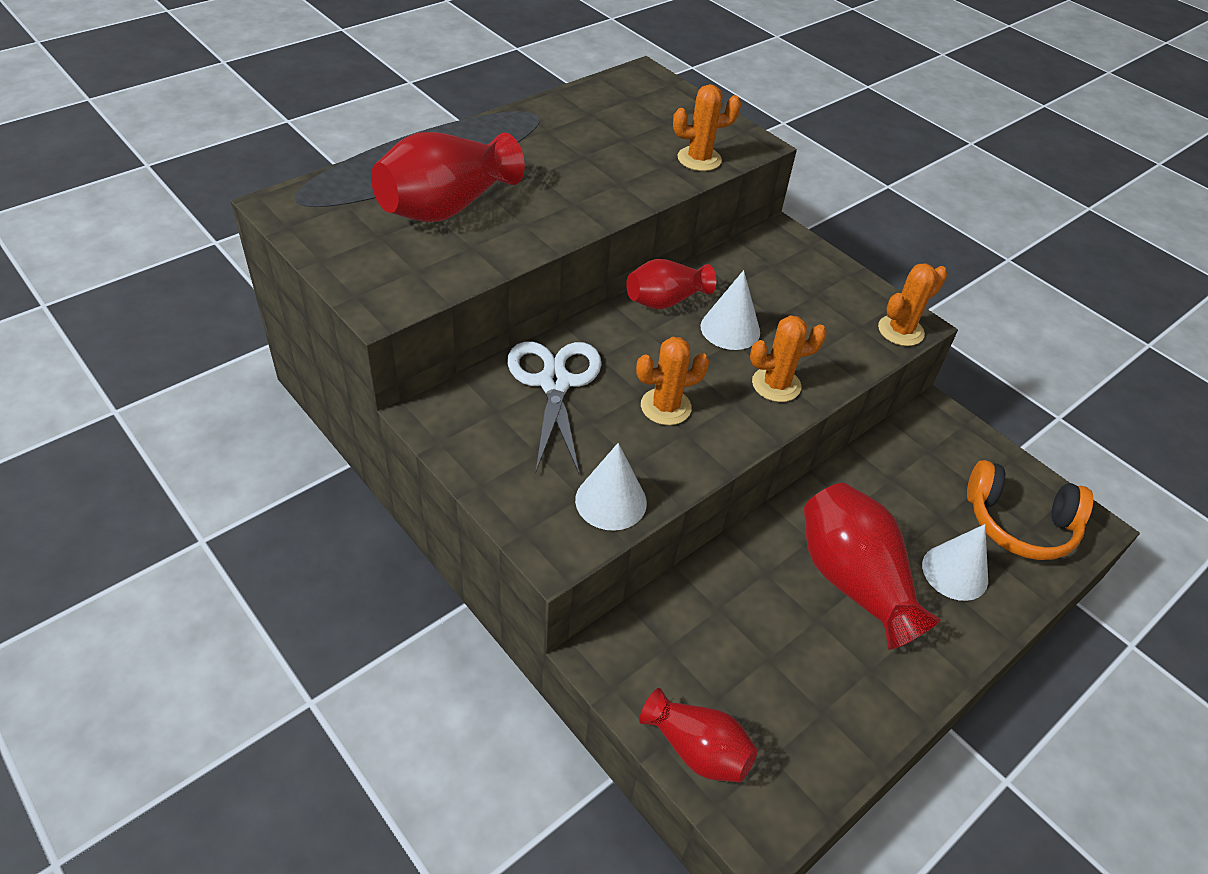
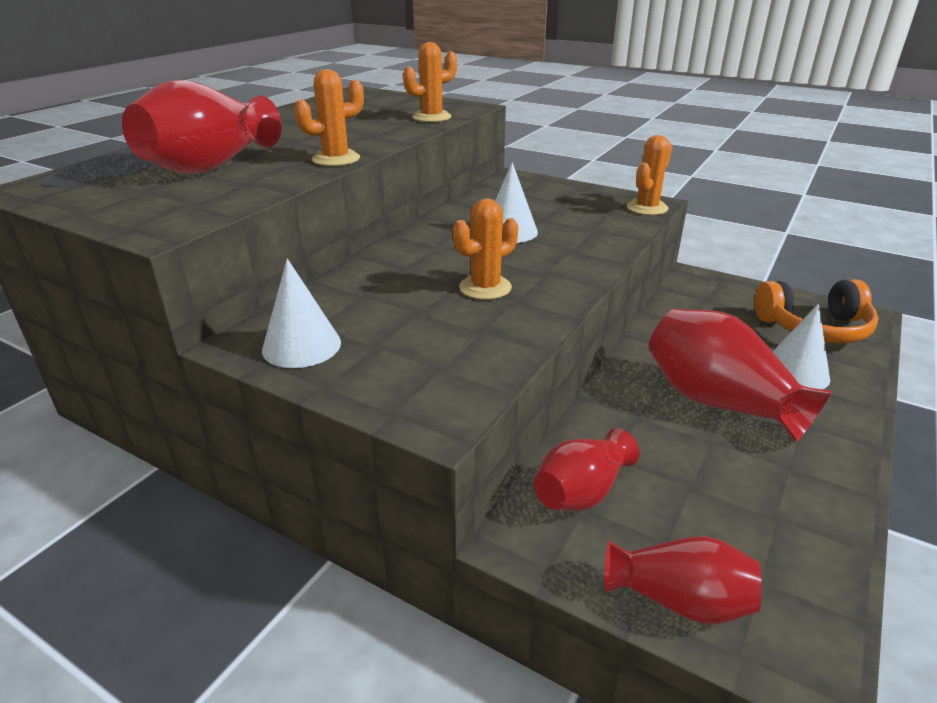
camera: 15 degrees left, 15 degrees down
(554, 383) = (367, 294): white scissors -> none
(611, 501) = (474, 364): white cone -> white cone (301, 346)
(665, 301) = (442, 226): red vase -> red vase (582, 492)
(776, 385) = (573, 255): orange cactus -> orange cactus (336, 159)

